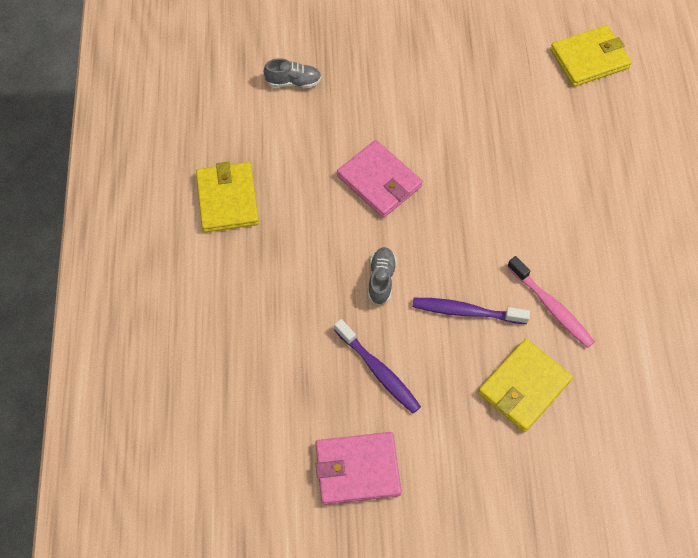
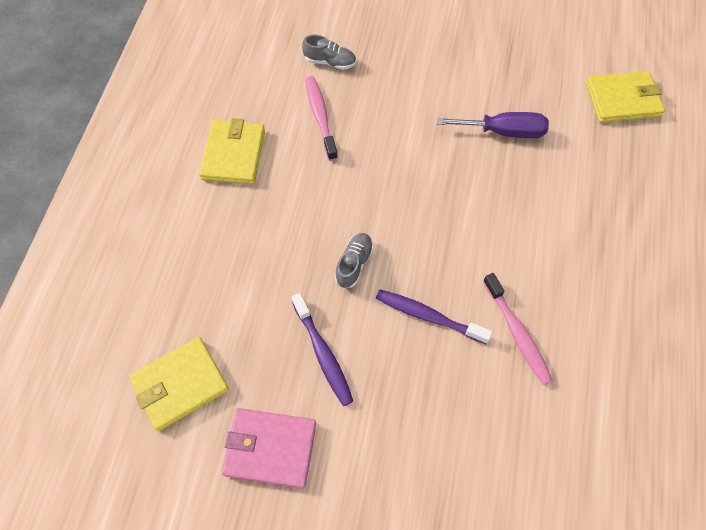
camera: 15 degrees right, 0 degrees up
(302, 141) = (320, 117): none -> pink toothbrush
(379, 181) = (382, 170): pink wallet -> none
(485, 116) = (503, 132): none -> purple screwdriver
(524, 387) = (465, 408): yellow wallet -> yellow wallet (180, 385)

